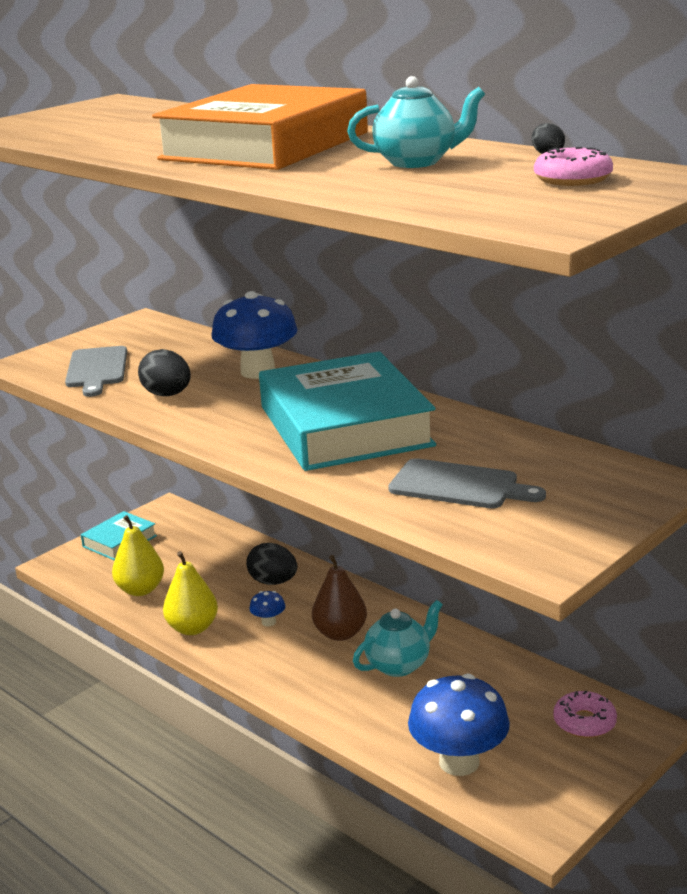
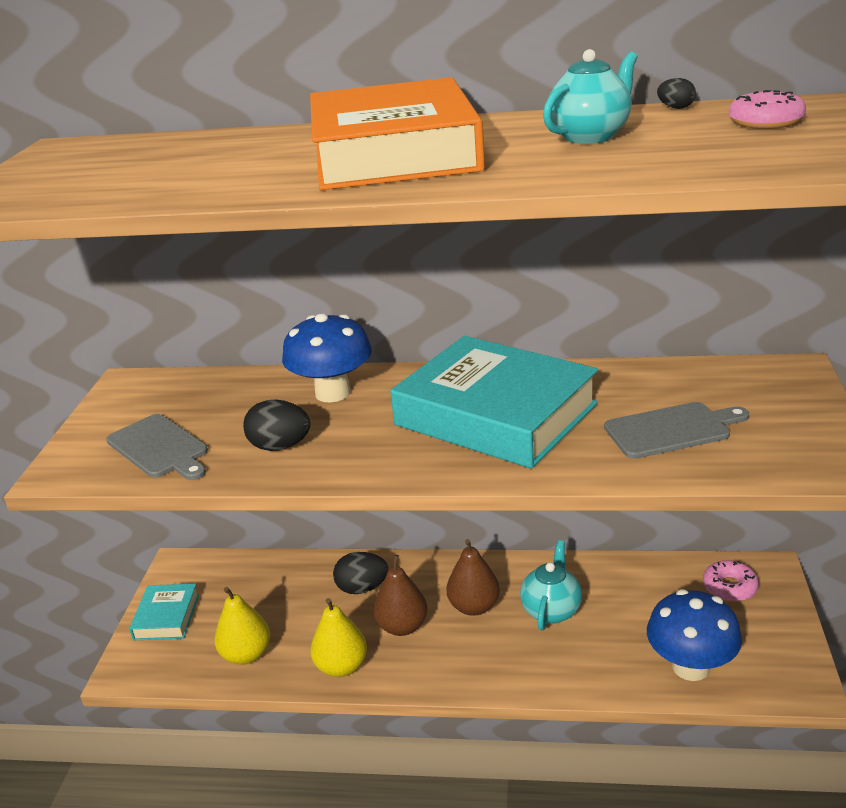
camera: 35 degrees left, 5 degrees up
(268, 622) = (402, 626): blue mushroom -> brown pear

